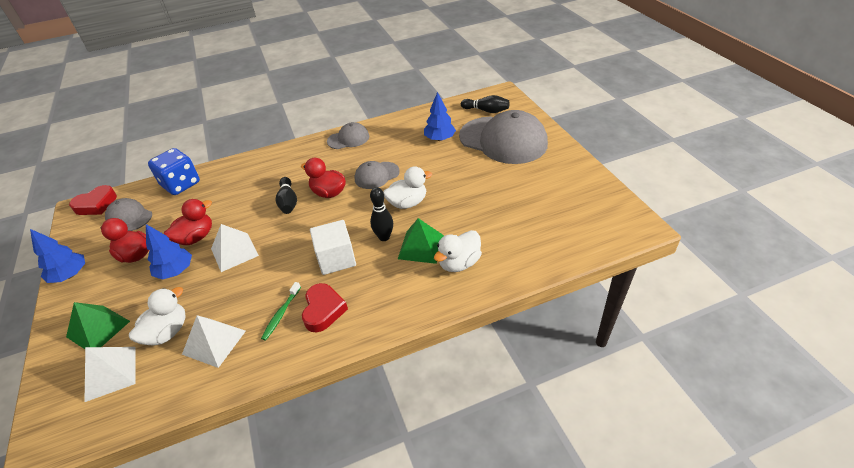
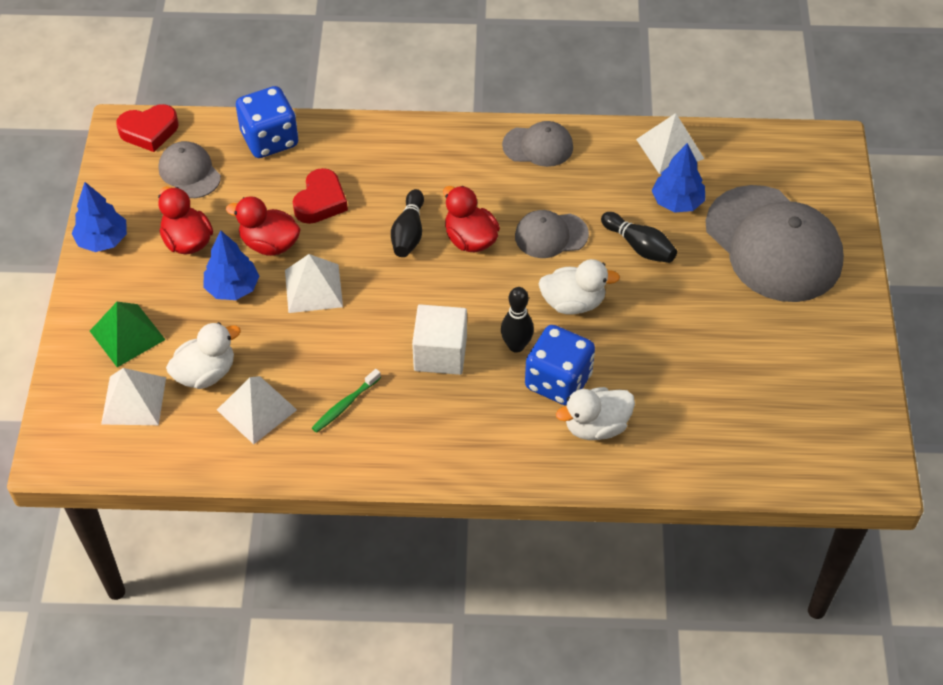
camera: 20 degrees right, 10 degrees up
(196, 237) = (269, 244): red duck -> red duck turned 135 degrees counterclockwise
(323, 310) = (397, 421): red heart -> red heart (320, 201)
(421, 247) = (558, 381): green pyramid -> blue dice
(422, 118) = (670, 149): none -> white pyramid
(486, 111) = (781, 173): black bowling pin -> black bowling pin (639, 246)

